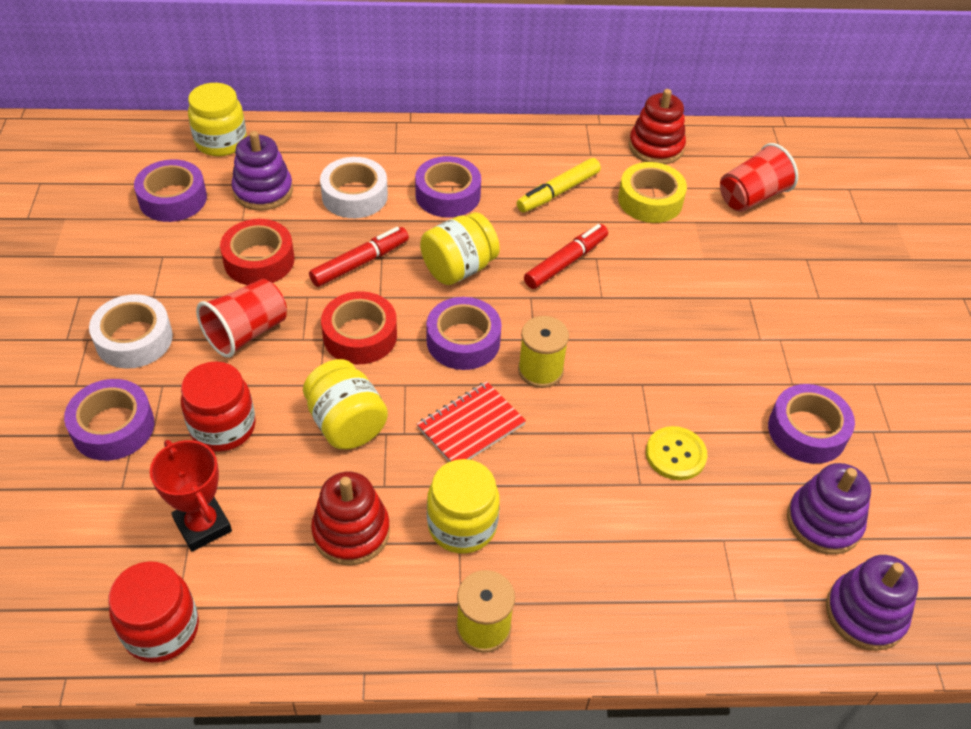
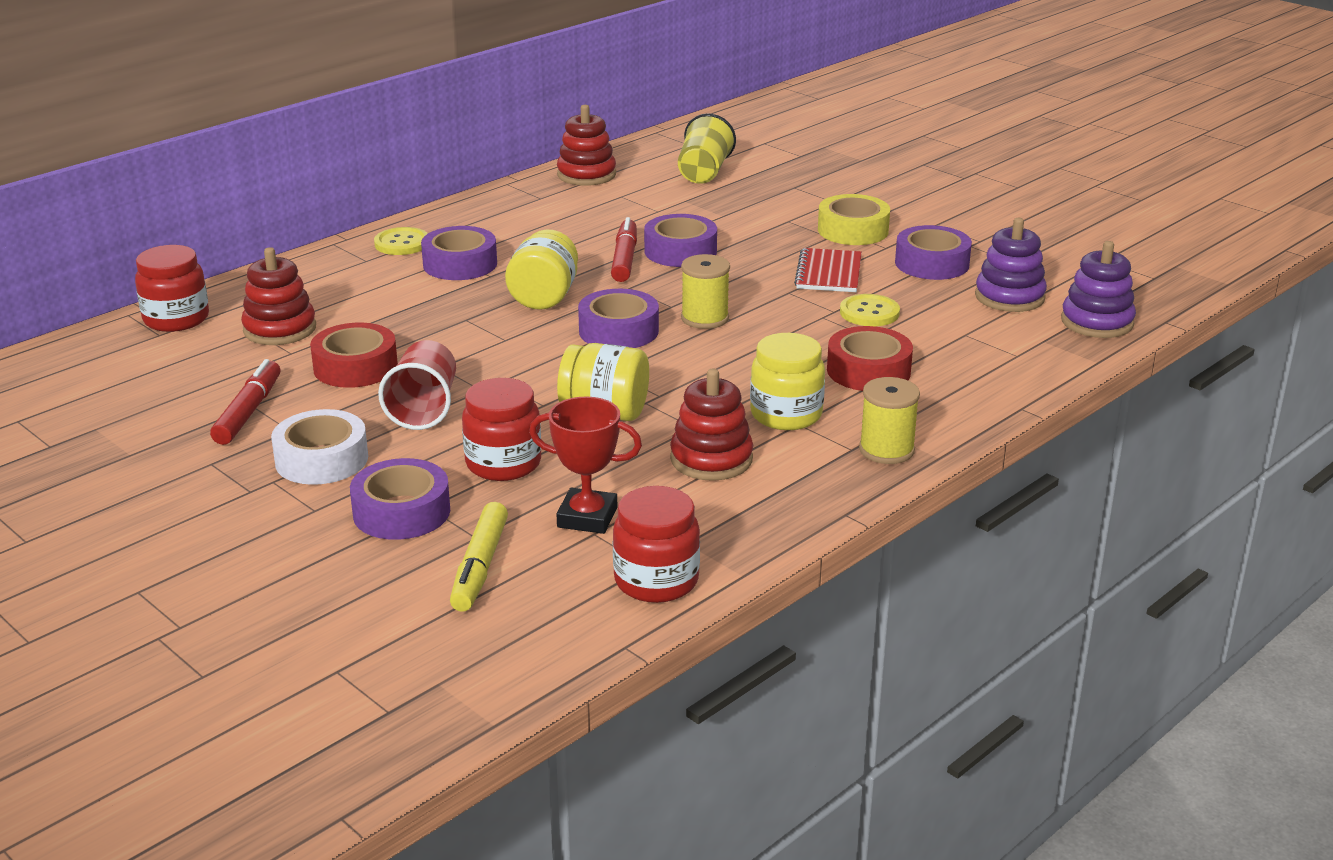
camera: 40 degrees left, 20 degrees down
(173, 199) = (194, 370): purple tape -> purple tape (680, 251)
(221, 142) = (176, 319): yellow jar -> red jar
(263, 191) = (280, 329): purple stacking toy -> red stacking toy
(354, 196) = (375, 297): white tape -> none
(360, 263) = (453, 329): red marker -> red marker (248, 412)
(360, 335) = (528, 365): red tape -> red tape (868, 371)
(437, 148) = (402, 243): none -> yellow button
(471, 426) = (704, 367): red notebook -> red notebook (829, 273)
(558, 192) = (551, 227): yellow marker -> yellow marker (480, 567)
(650, 200) = (632, 203): yellow tape -> yellow tape (853, 230)
(751, 197) = (704, 172): red cup -> yellow cup

